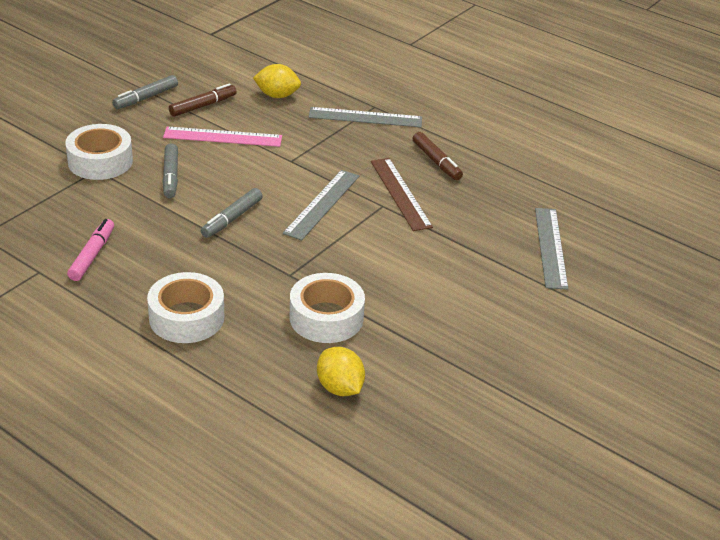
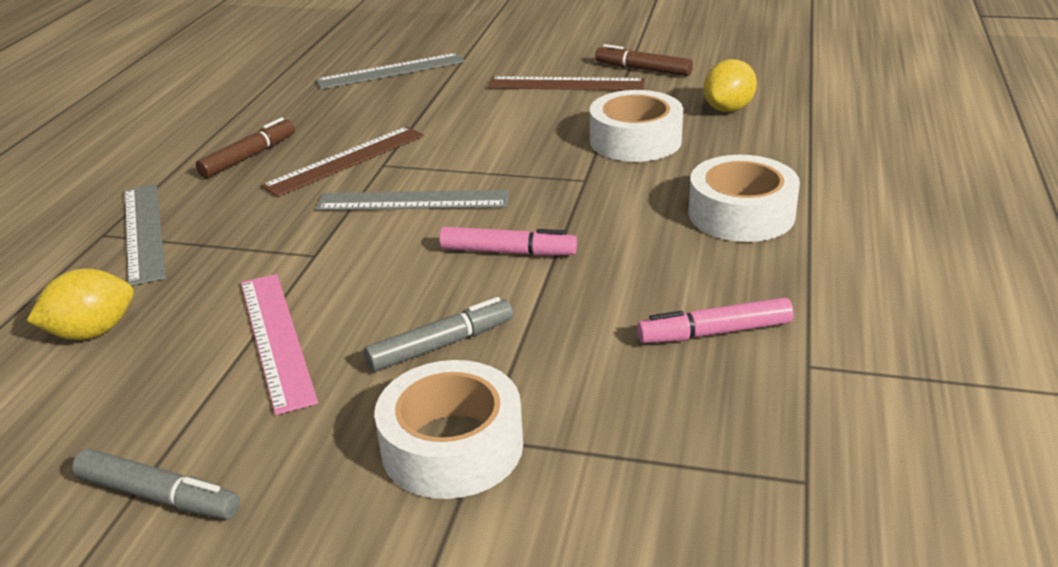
camera: 110 degrees left, 5 degrees down
(203, 106) = (166, 402): brown marker -> brown marker (643, 69)
(232, 219) = (508, 252): grey marker -> pink marker
(277, 95) = (92, 332): yellow lemon -> yellow lemon turned 75 degrees clockwise
(457, 324) = (566, 84): none -> brown ruler

